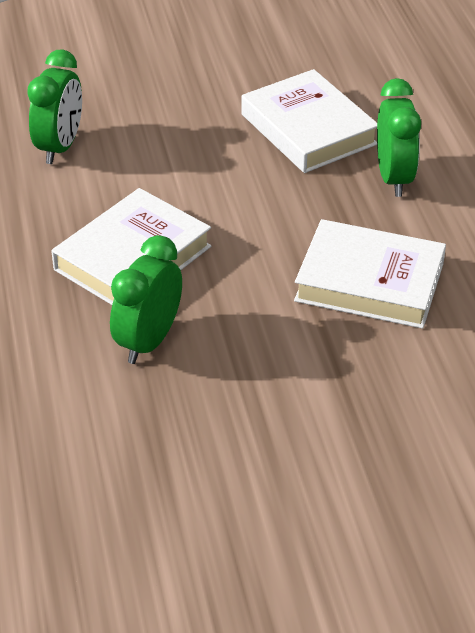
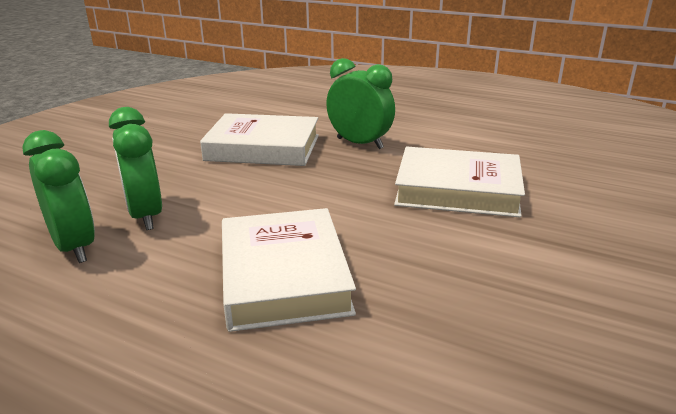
camera: 50 degrees left, 15 degrees down
(148, 341) = (414, 320): green clock -> green clock (145, 215)
(369, 282) = (458, 190): white book -> white book turned 45 degrees clockwise

